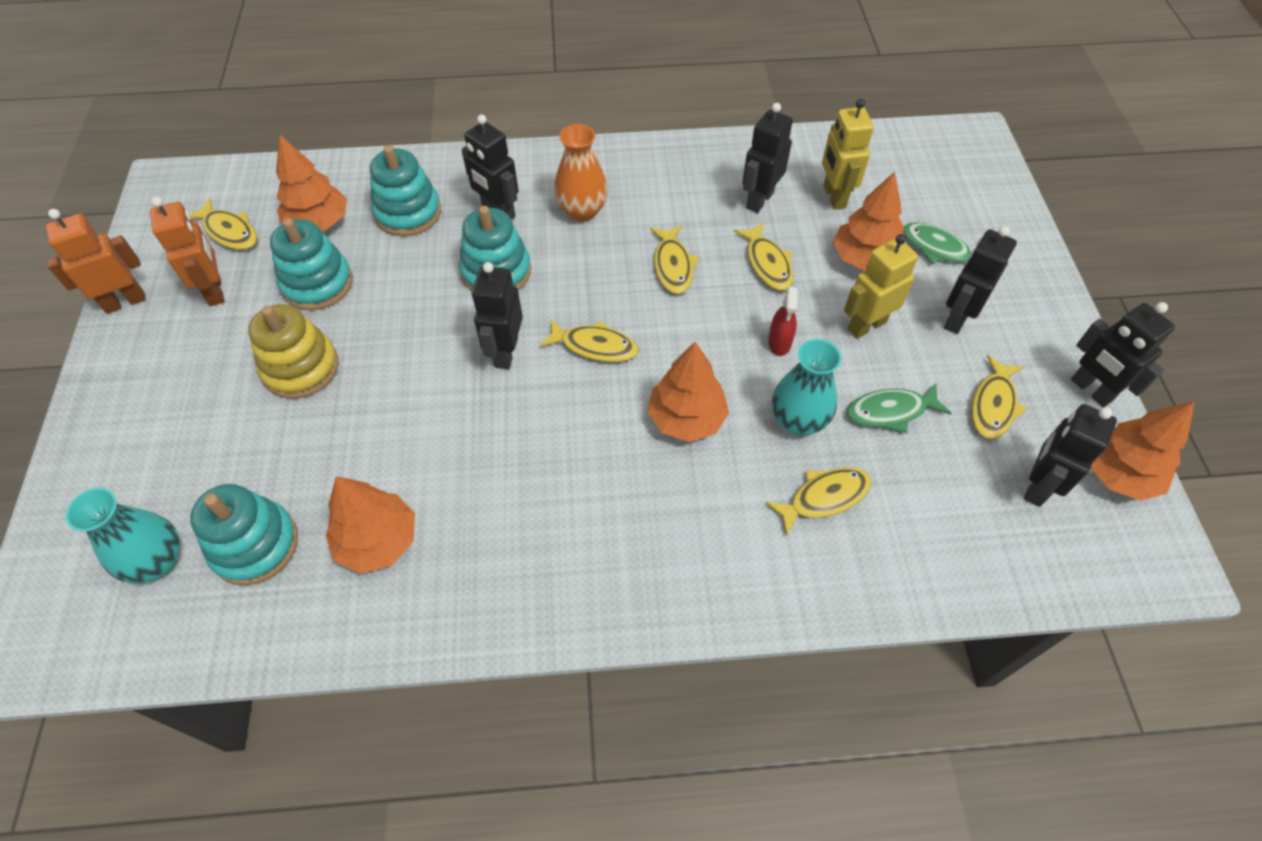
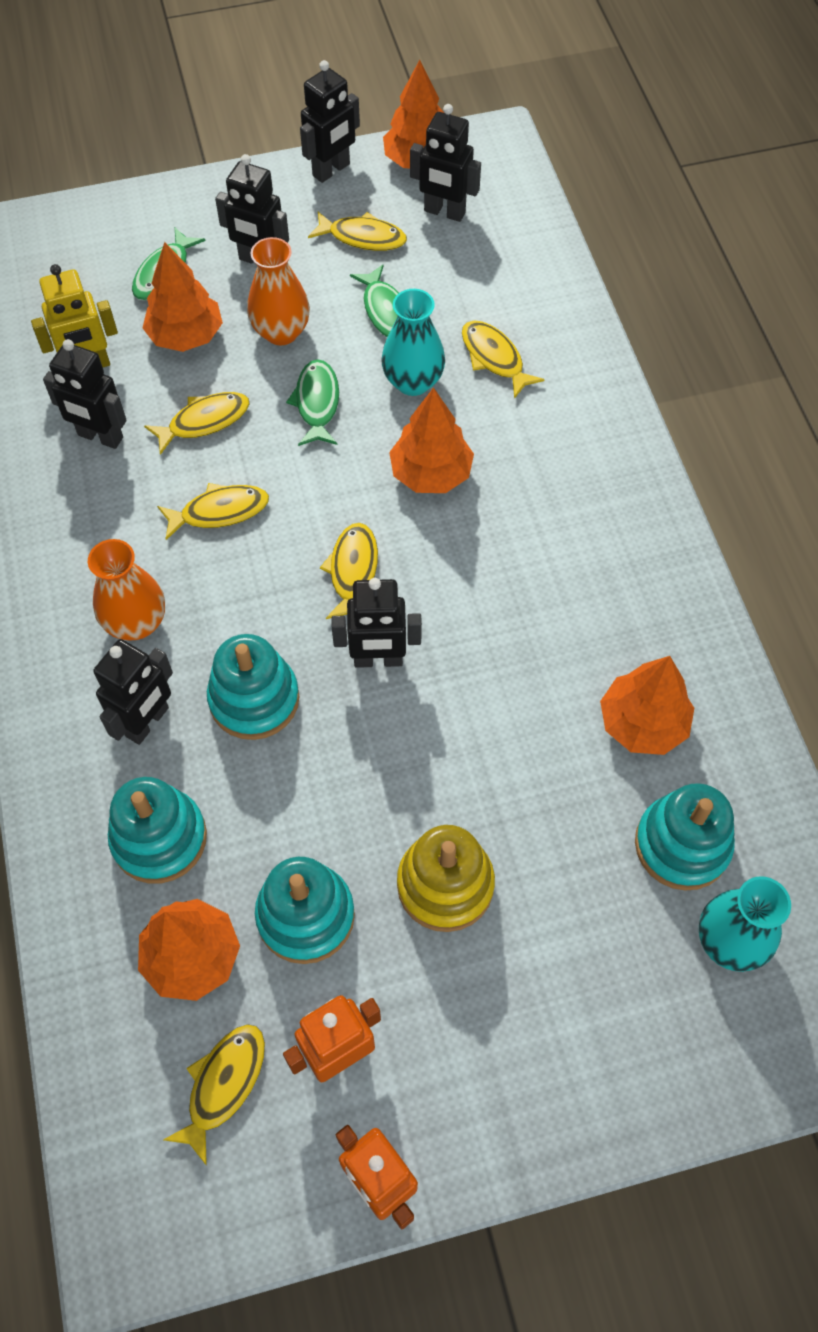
camera: 100 degrees left, 5 degrees up
(779, 342) = (317, 403): red spray bottle -> green fish
(866, 325) = (281, 332): yellow robot -> orange vase

